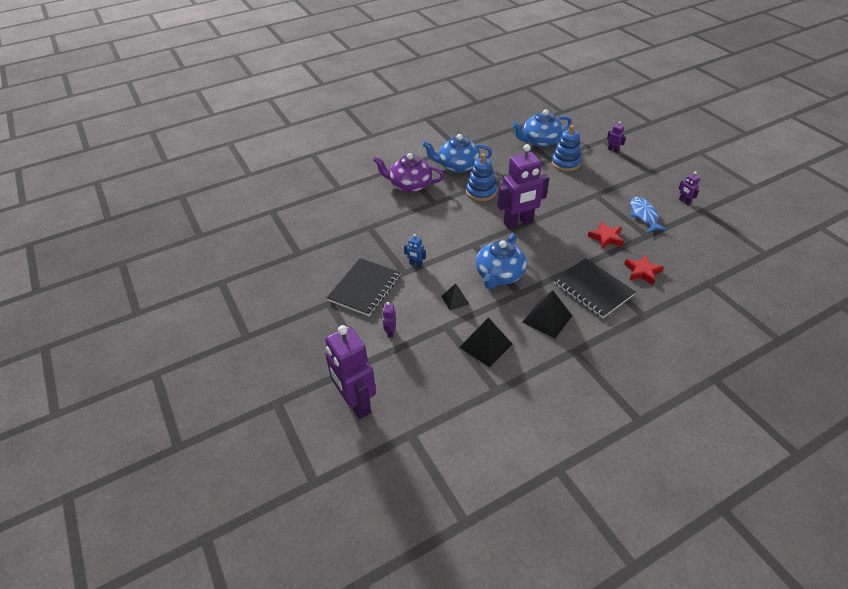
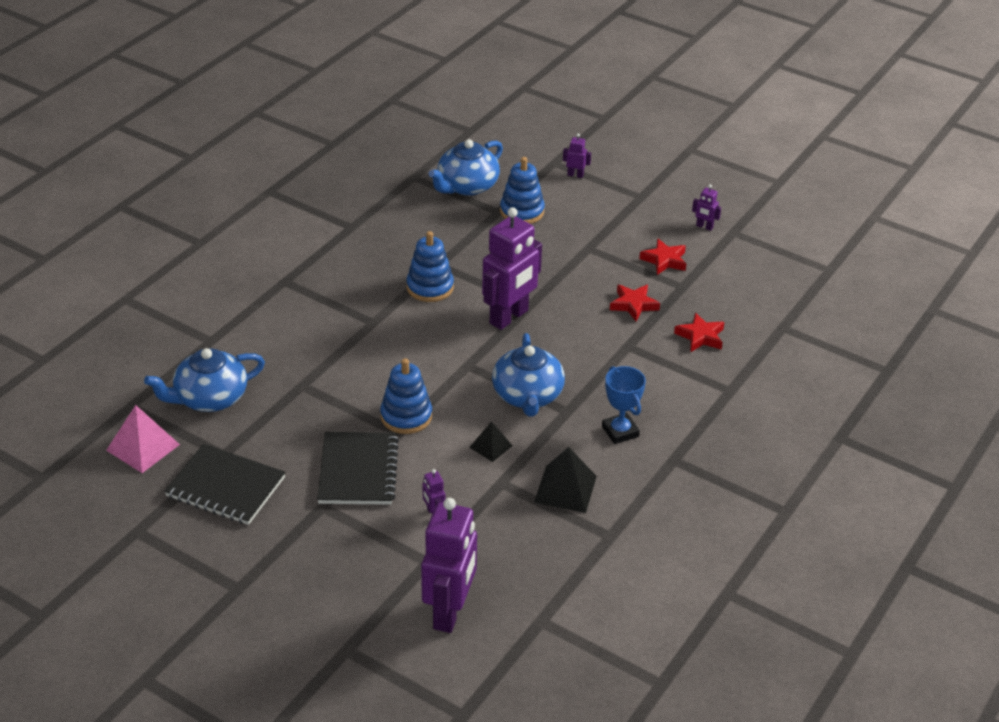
camera: 30 degrees left, 5 degrees down
(260, 235) = (143, 447): none -> pink pyramid
(356, 403) = (450, 612): purple robot -> purple robot turned 105 degrees counterclockwise
(409, 185) = (318, 306): purple teapot -> none
(415, 264) = (406, 416): blue robot -> blue stacking toy
(457, 166) = (370, 257): blue teapot -> blue teapot (210, 398)
(547, 319) = (620, 431): black pyramid -> blue trophy
(593, 289) = (654, 377): black notebook -> black notebook (225, 487)
(644, 215) = (664, 260): blue fish -> red star

